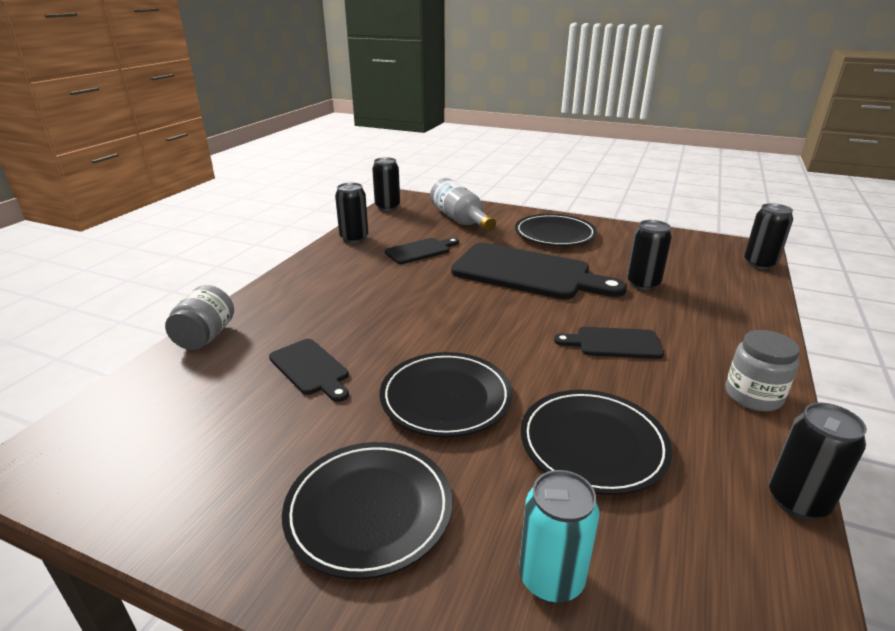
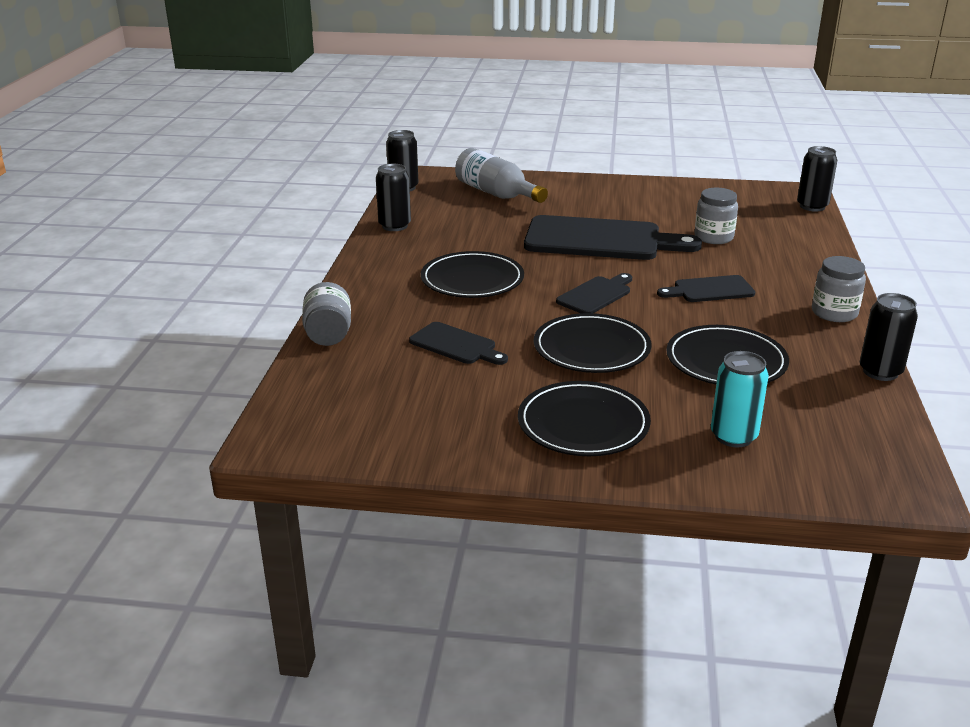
camera: 15 degrees left, 0 degrees up
(420, 251) = (477, 231): black cutting board -> black cutting board (596, 295)
(554, 234) = (605, 198): black plate -> black plate (472, 280)
(643, 284) = (713, 237): black can -> grey jar

